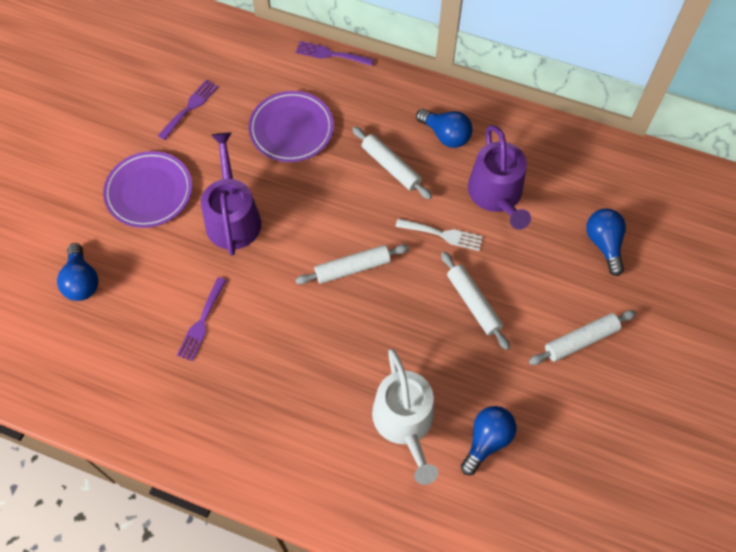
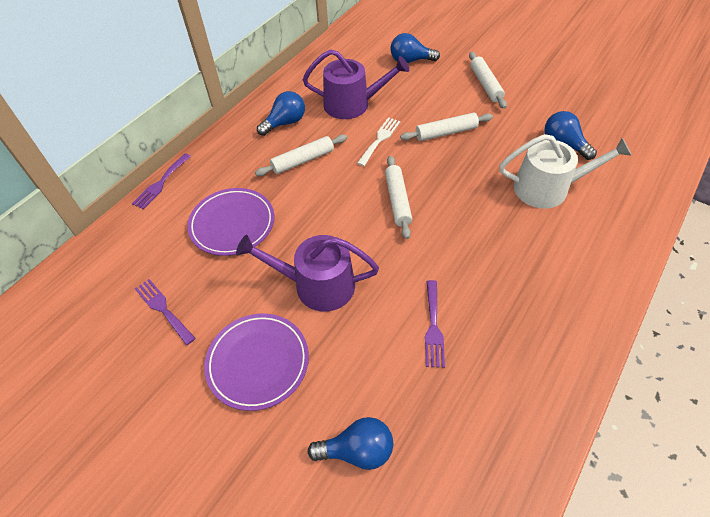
camera: 75 degrees left, 10 degrees down
(201, 322) = (433, 327): purple fork -> purple fork turned 60 degrees clockwise

